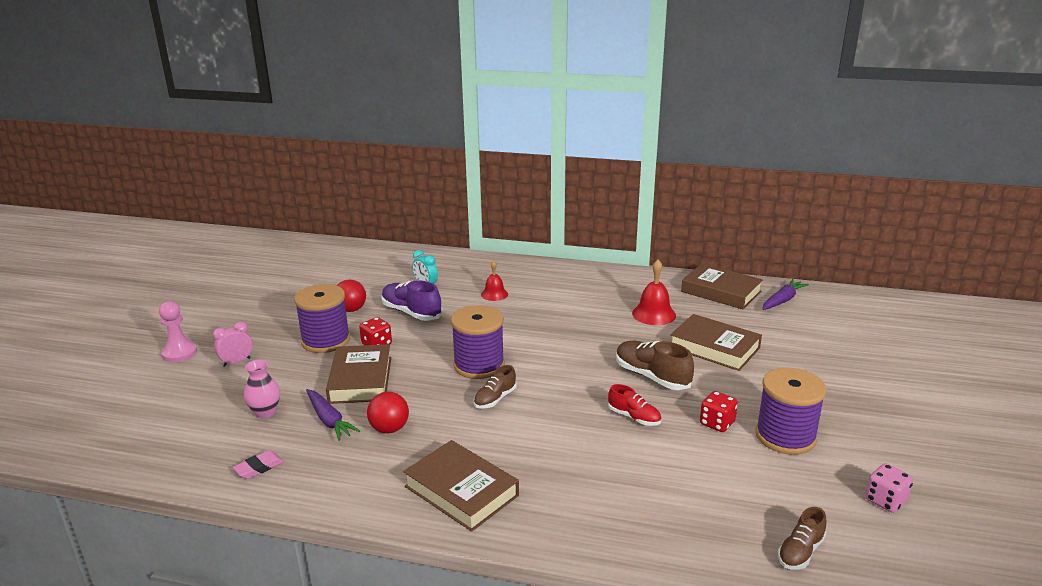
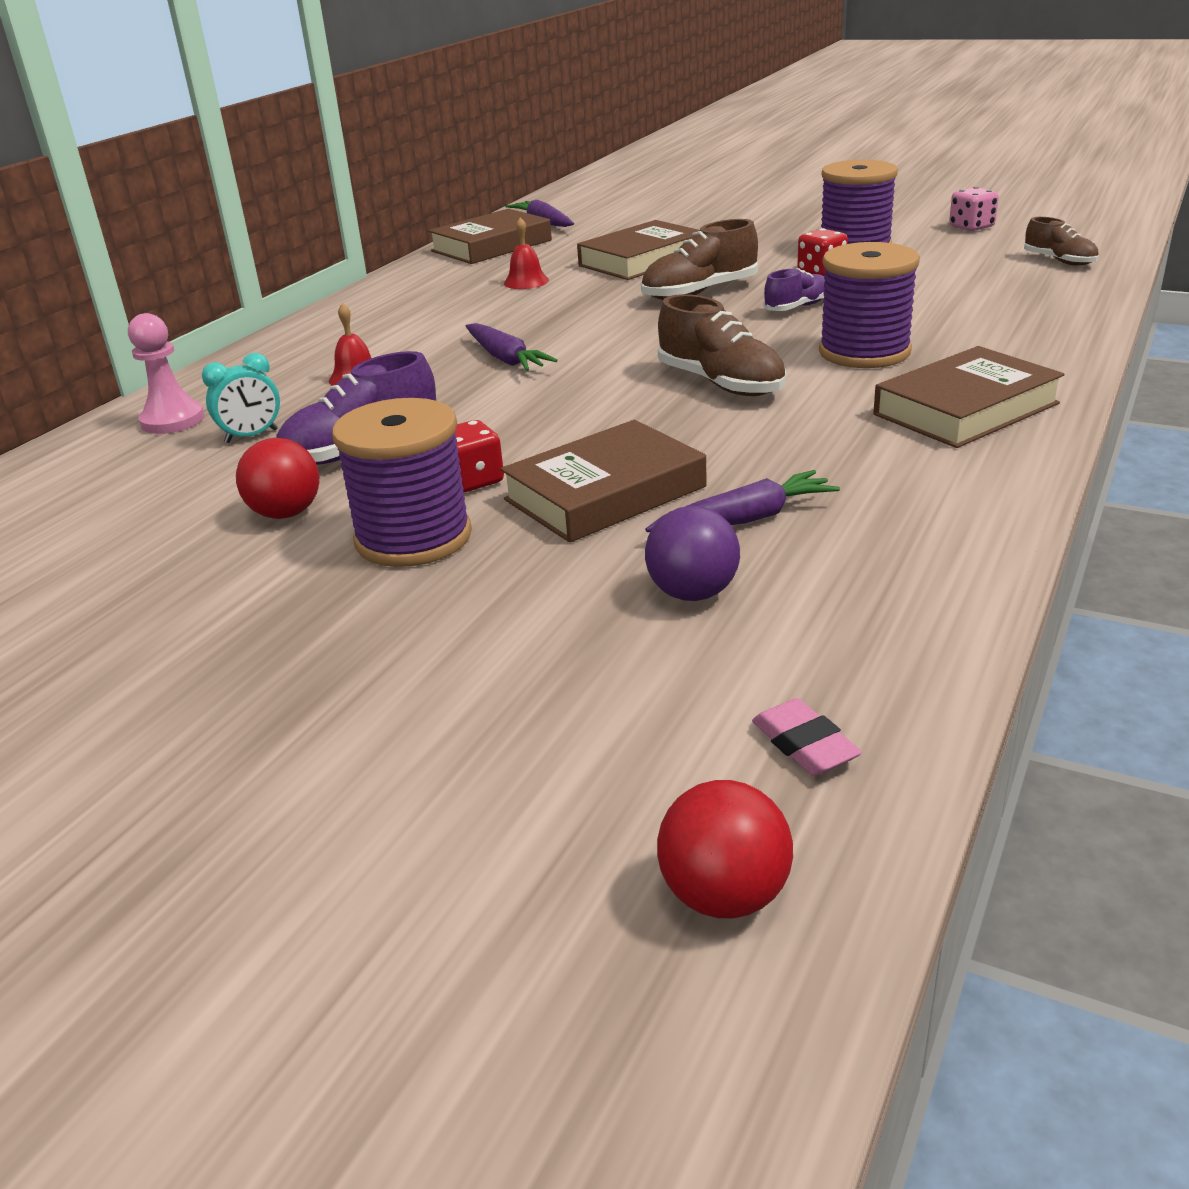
camera: 75 degrees left, 5 degrees up
(179, 353) = (318, 763): pink pawn -> pink pawn (172, 420)
(236, 362) = (437, 654): pink clock -> none
(259, 468) = (899, 584): pink eraser -> pink eraser (804, 745)
(265, 412) = (693, 593): pink vase -> purple ball
(360, 379) = (605, 493): brown book -> brown book turned 45 degrees counterclockwise
(389, 429) = (788, 463): red ball -> red ball (724, 895)
(479, 365) = (609, 393): purple spool -> purple spool (864, 352)
(495, 399) = (721, 384): brown shoe -> brown shoe, size x1.63
(524, 328) = (505, 358): none -> purple carrot
(634, 417) = (797, 307): red shoe -> purple shoe
(654, 314) = (526, 281): red bell -> red bell, size x0.66

